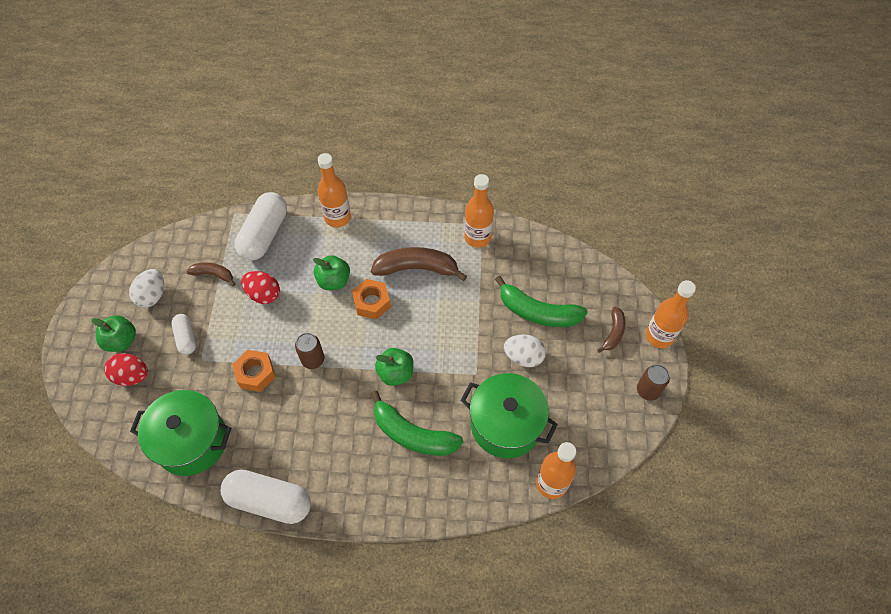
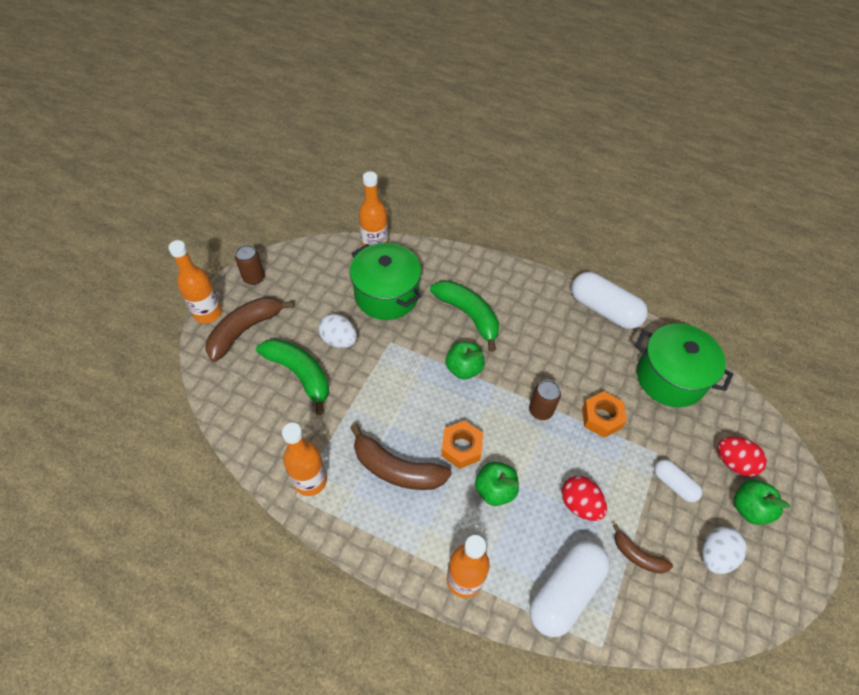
camera: 160 degrees left, 5 degrees down
(186, 338) = (673, 484): white capsule -> white capsule turned 45 degrees counterclockwise
(613, 333) = (245, 330): brown banana -> brown banana, size x1.82

